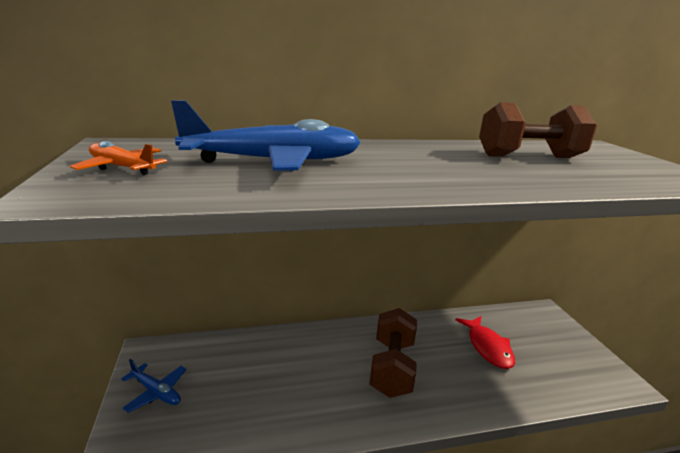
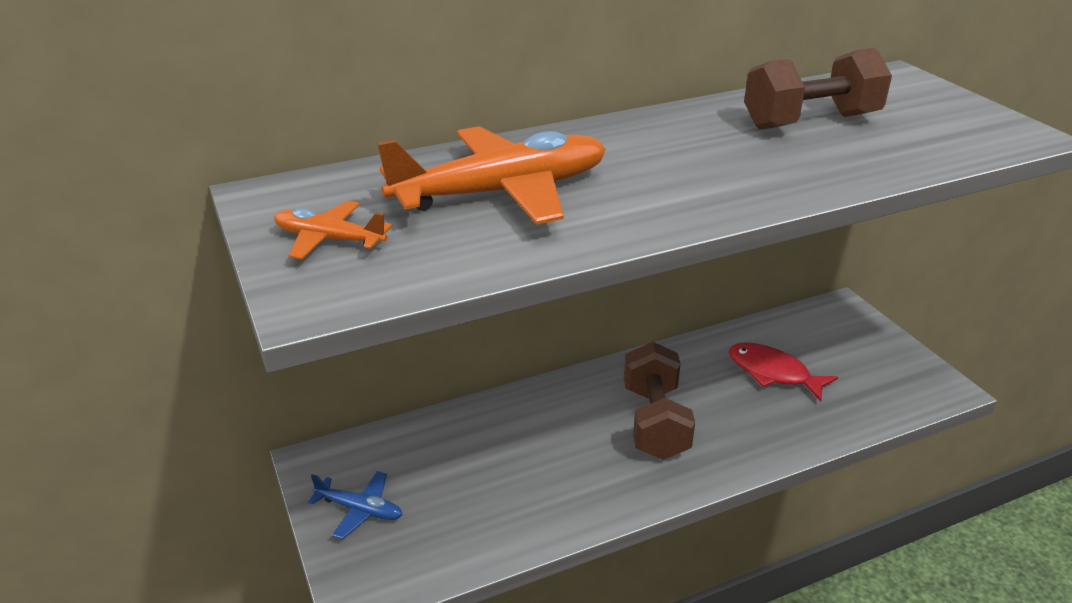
camera: 10 degrees left, 10 degrees up
(275, 161) = (502, 192): blue plane -> orange plane
(488, 347) = (773, 373): red fish -> red fish turned 150 degrees clockwise

